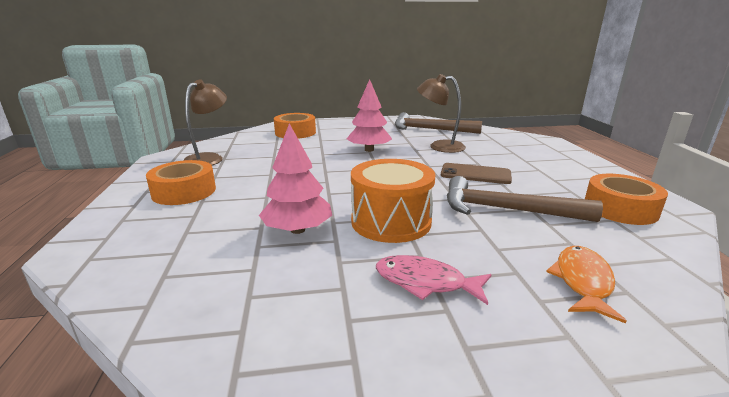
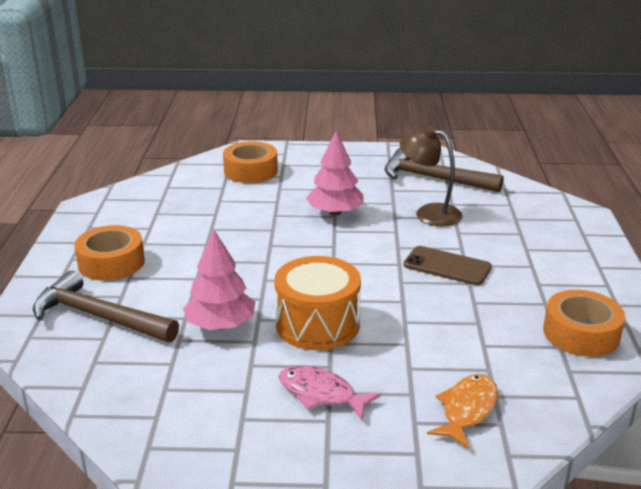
camera: 10 degrees right, 5 degrees up
(209, 158) = (139, 211): brown lamp -> none
(505, 209) = (449, 321): brown hammer -> brown hammer (98, 316)

